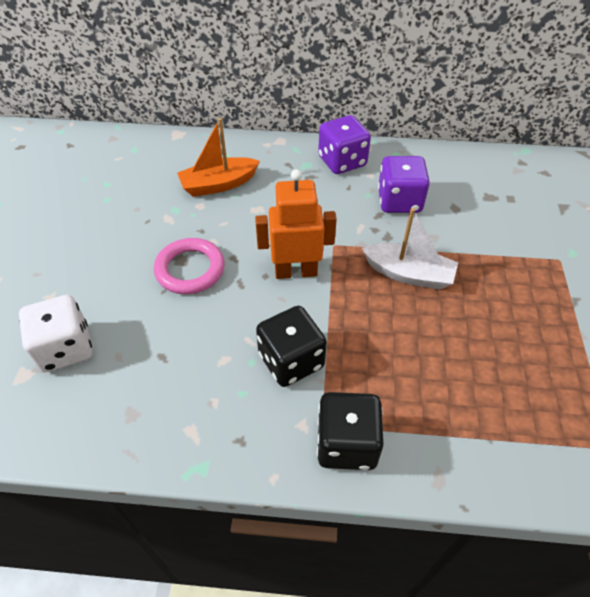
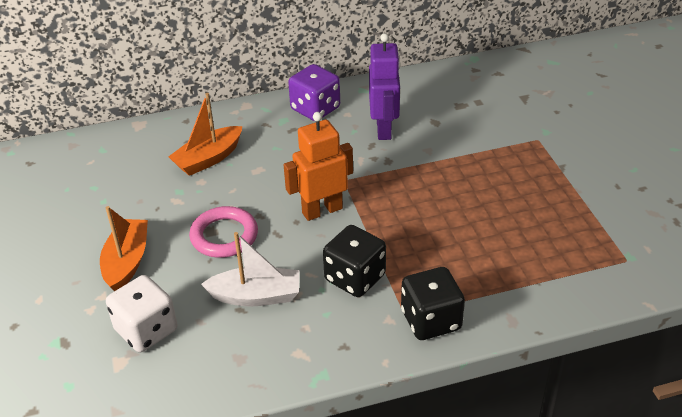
camera: 20 degrees left, 10 degrees down
(90, 268) = (127, 262): none -> orange boat
(399, 201) = (384, 129): purple dice -> purple robot
(408, 274) = (420, 185): white boat -> white boat (256, 296)

